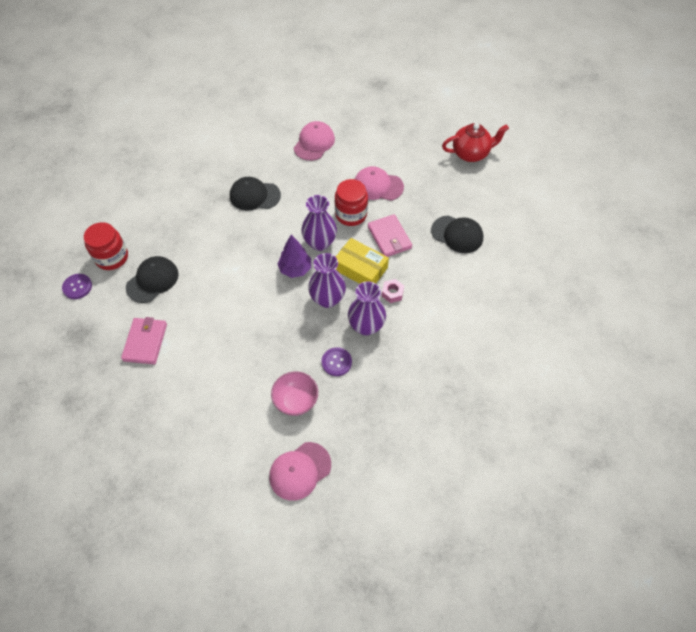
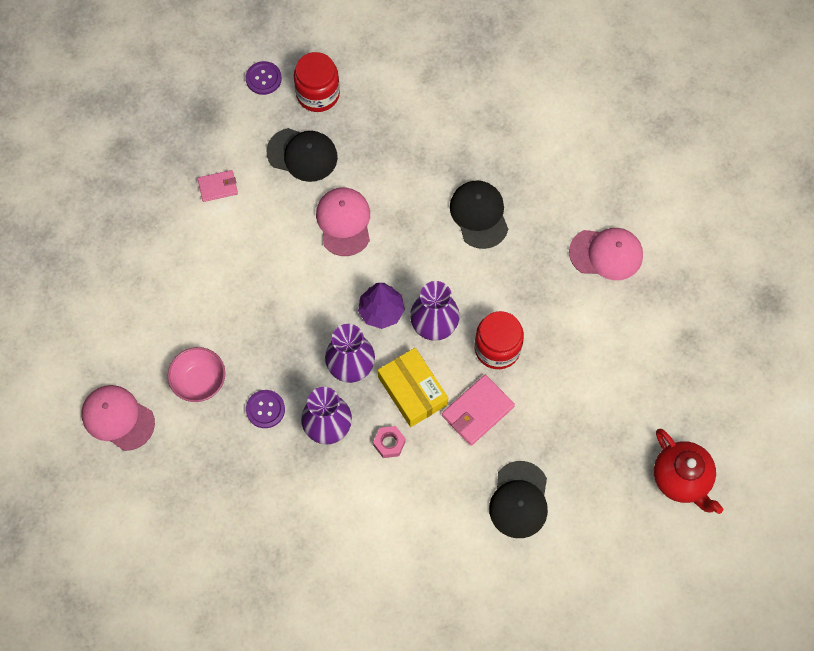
camera: 70 degrees right, 10 degrees up
(145, 342) = (218, 187): pink wallet -> pink wallet, size x0.63
(360, 268) = (412, 391): yellow box -> yellow box turned 45 degrees counterclockwise
(378, 186) = (562, 367): pink cap -> pink cap (344, 222)

